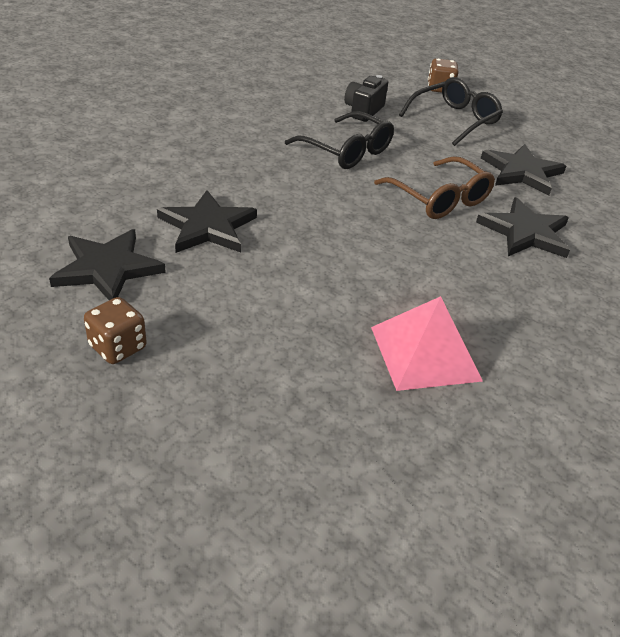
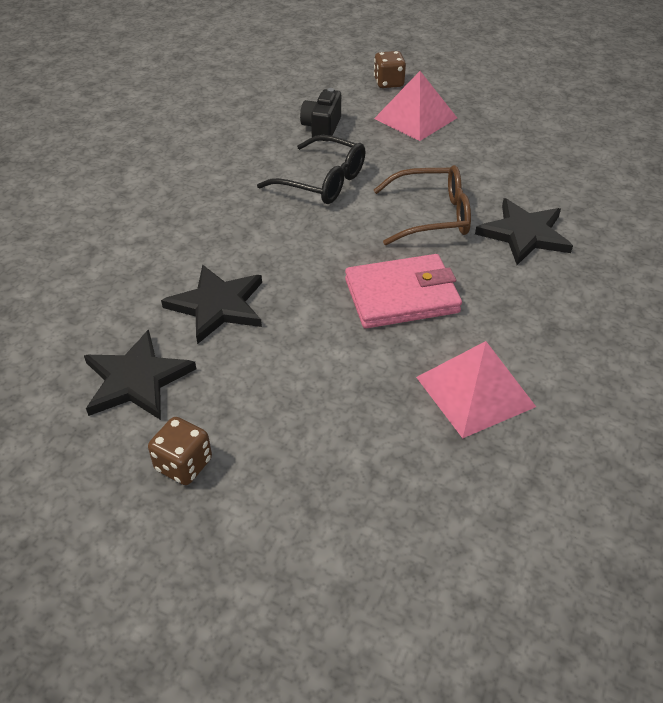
camera: 10 degrees left, 5 degrees up
(384, 257) = (401, 296): none -> pink wallet
(439, 199) = (431, 216): brown glasses -> brown glasses turned 45 degrees counterclockwise
(454, 120) = (415, 118): black glasses -> pink pyramid
(521, 172) = (499, 165): black star -> none

